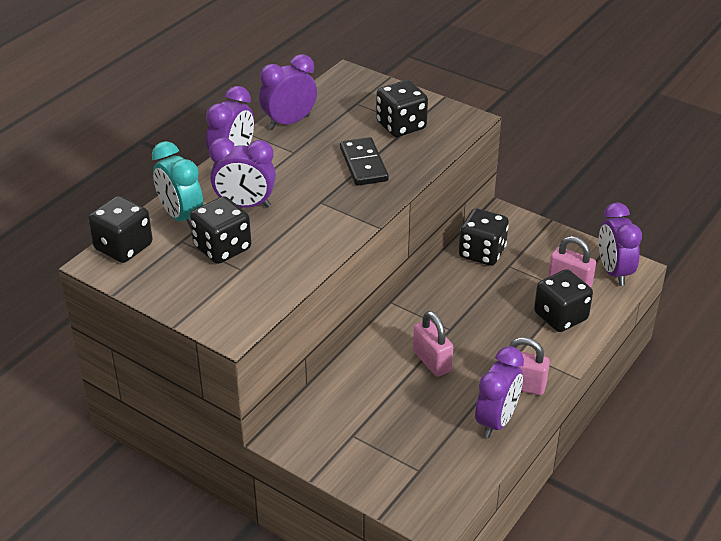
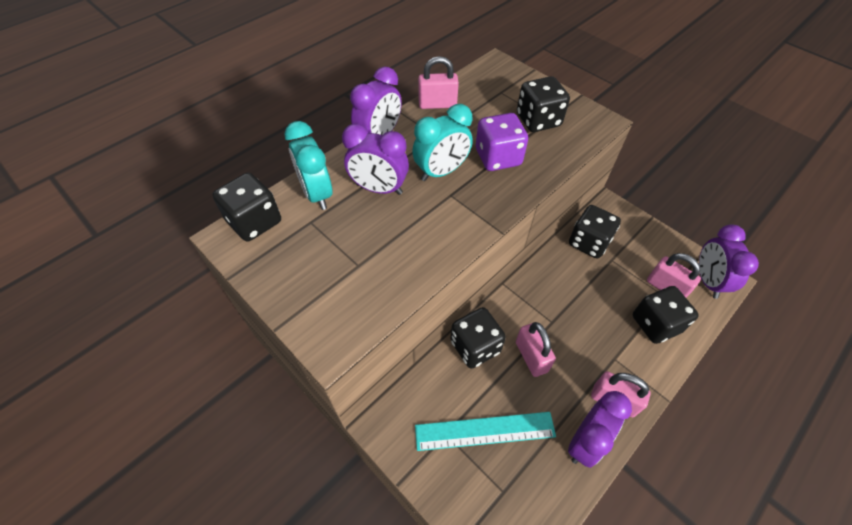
camera: 10 degrees right, 15 degrees up
(222, 248) = (346, 236): black dice -> black dice (475, 347)
(289, 122) = (437, 104): purple clock -> pink padlock
(307, 183) = (441, 172): none -> turquoise clock
(364, 164) = (498, 158): black domino -> purple dice
(392, 427) = (484, 431): none -> turquoise ruler

